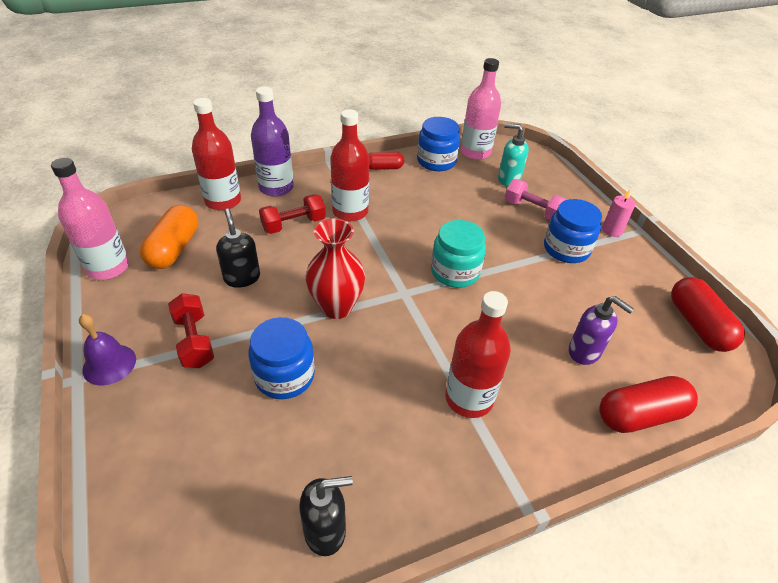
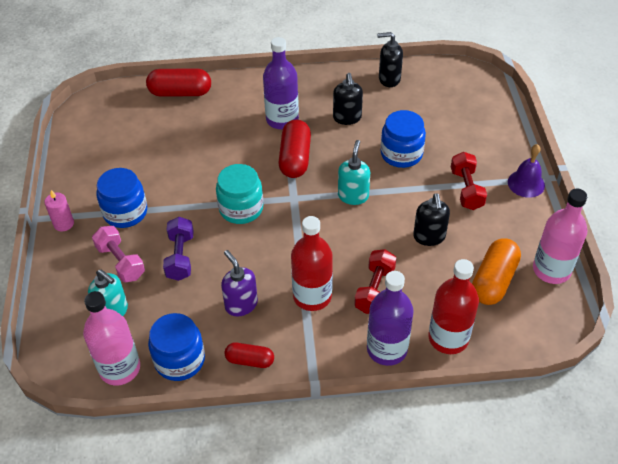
camera: 160 degrees left, 5 degrees up
(294, 224) = (374, 289): red dumbbell -> red dumbbell turned 60 degrees counterclockwise
(336, 307) = (353, 196): red vase -> turquoise soap dispenser
(376, 422) = (347, 118): none -> black soap dispenser
(469, 398) = (282, 119): red bottle -> purple bottle
(484, 222) = (180, 257): none -> purple dumbbell
(584, 352) = (183, 131): purple soap dispenser -> purple soap dispenser (241, 304)
(697, 325) = (83, 133): red capsule -> red capsule (295, 158)

